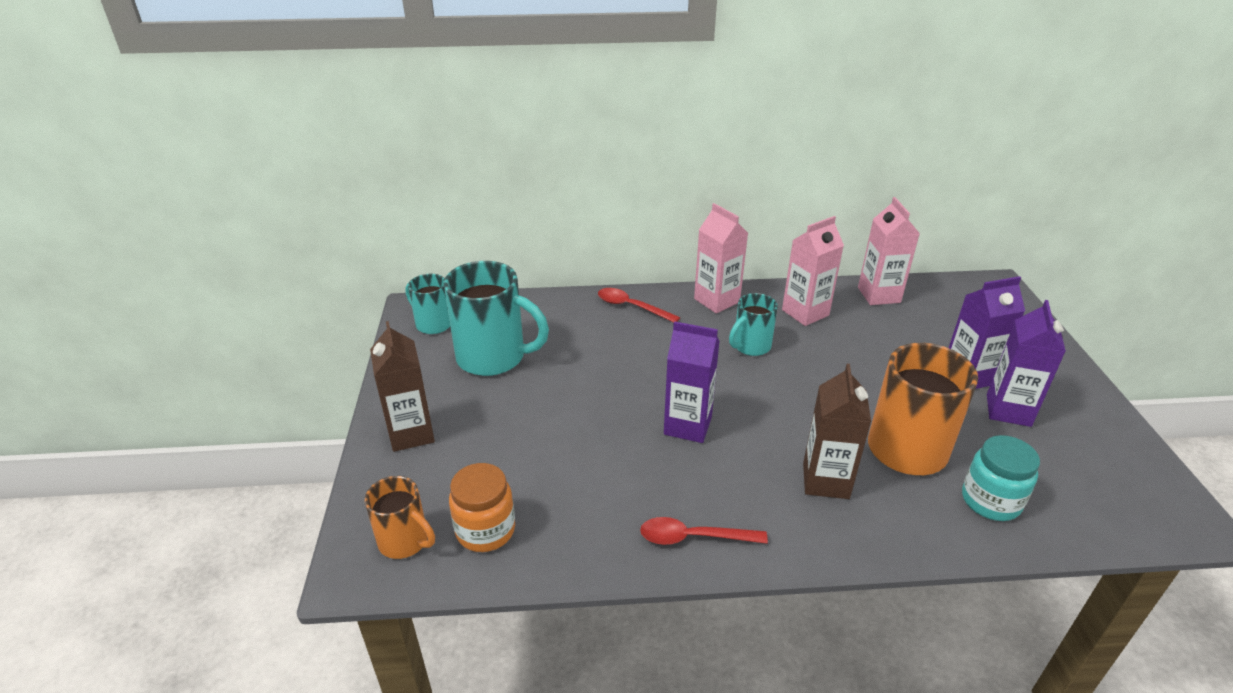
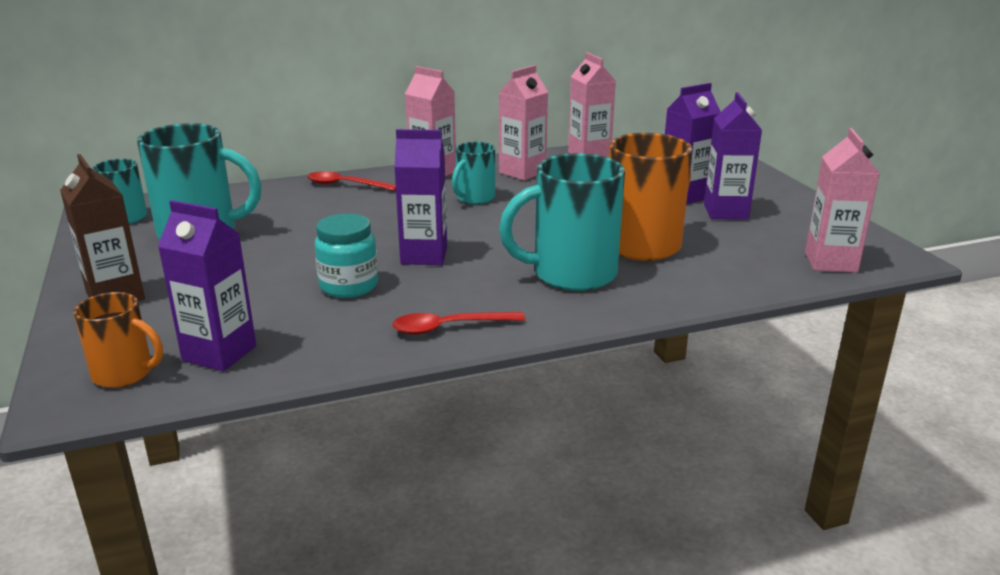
camera: 15 degrees left, 10 degrees down
(485, 530) = (219, 353): orange jar -> purple carton
(825, 481) = (571, 274): brown carton -> turquoise mug
(990, 501) = (726, 268): turquoise jar -> turquoise jar (349, 286)
(1110, 514) = (830, 262): none -> pink carton

